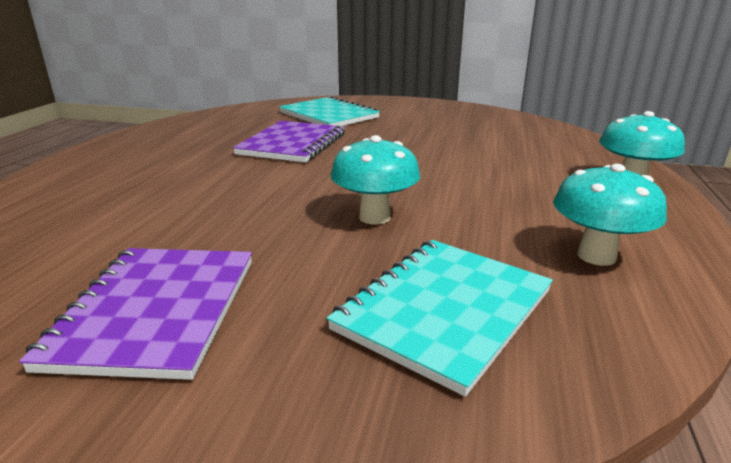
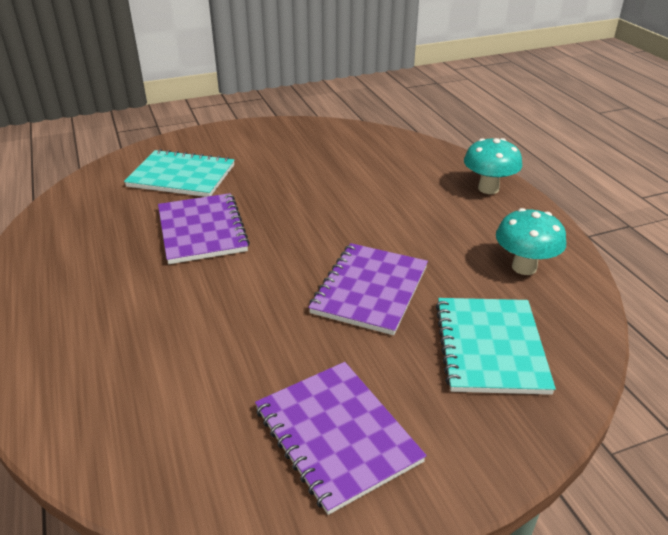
camera: 35 degrees left, 10 degrees up
(374, 217) = (370, 290): turquoise mushroom -> purple notebook

